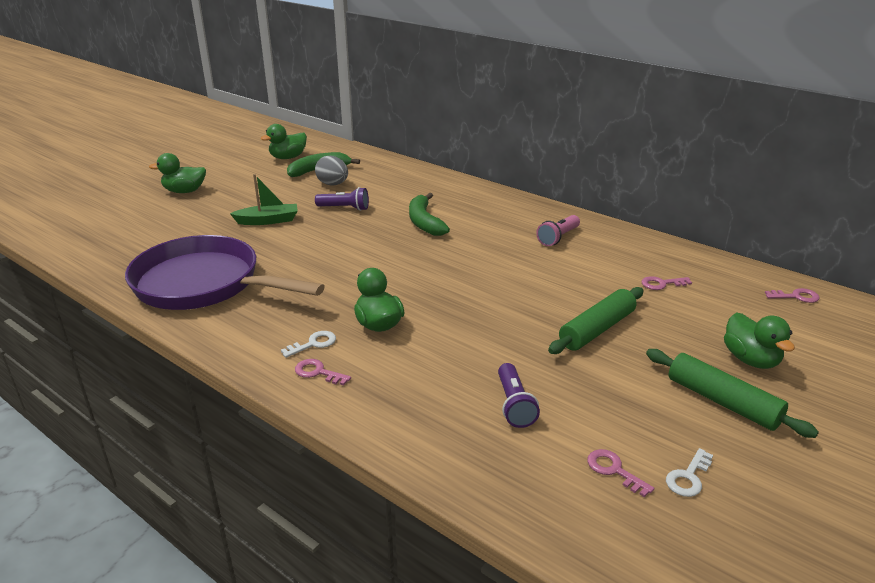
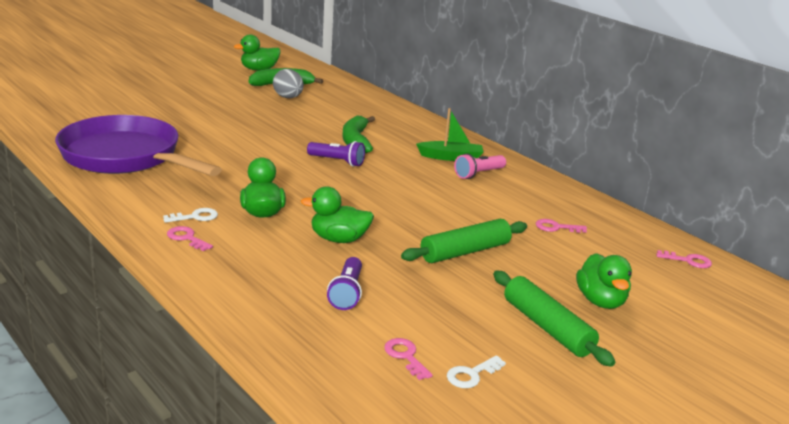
camera: 10 degrees right, 5 degrees down
(184, 191) = (148, 83): green duck -> green duck (339, 239)
(268, 221) = (210, 117): green boat -> green boat (451, 157)
(344, 208) = (287, 118): purple flashlight -> purple flashlight (337, 161)

